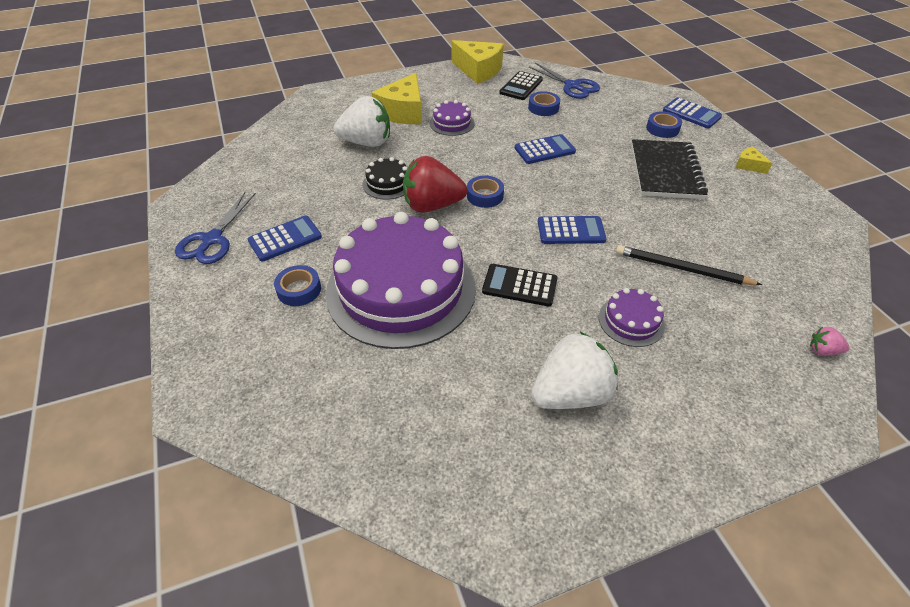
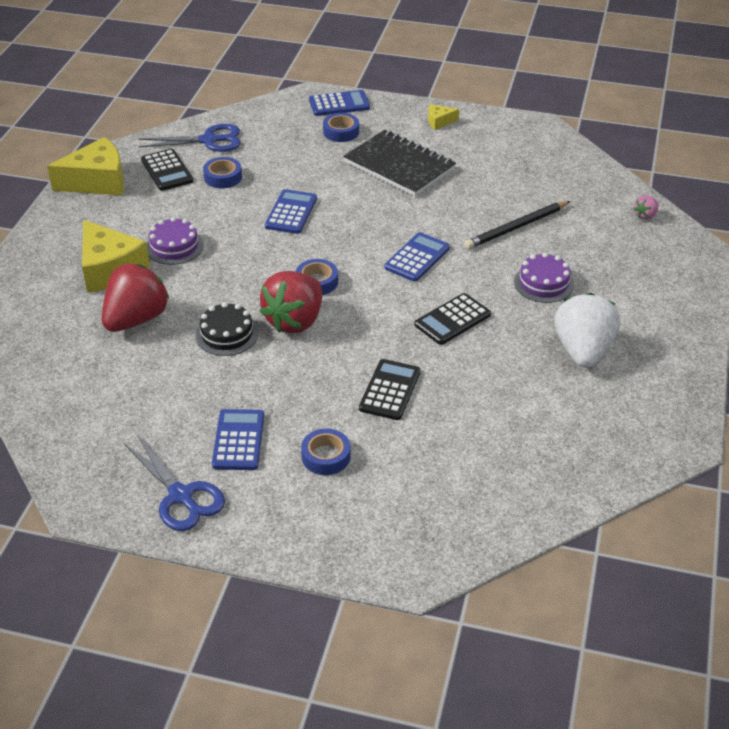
camera: 55 degrees left, 5 degrees down
(367, 143) = (136, 319): white strawberry -> red strawberry
(401, 289) = (390, 390): purple cake -> black calculator

